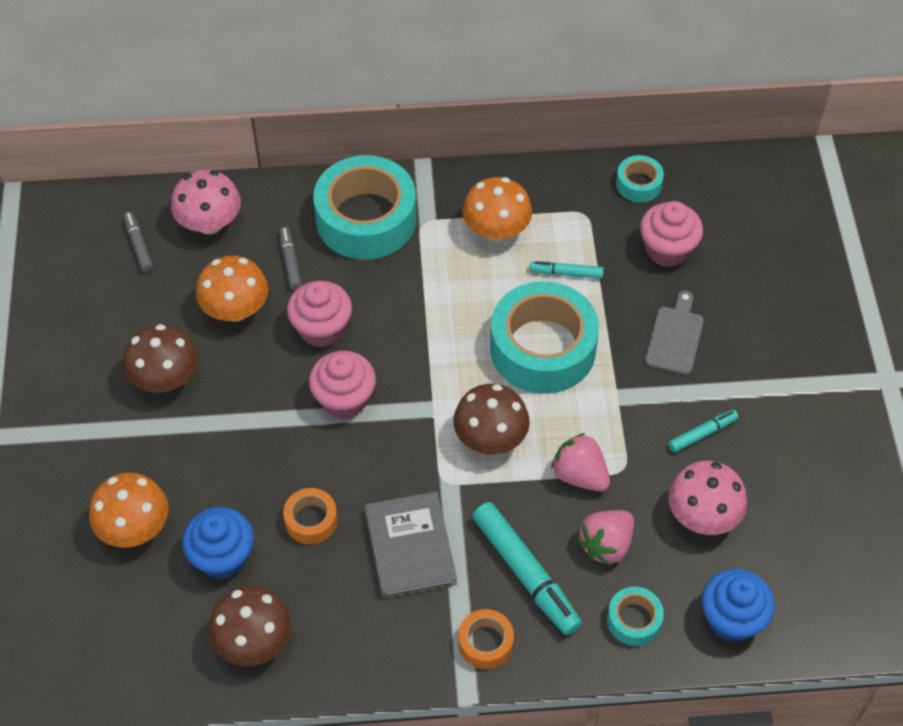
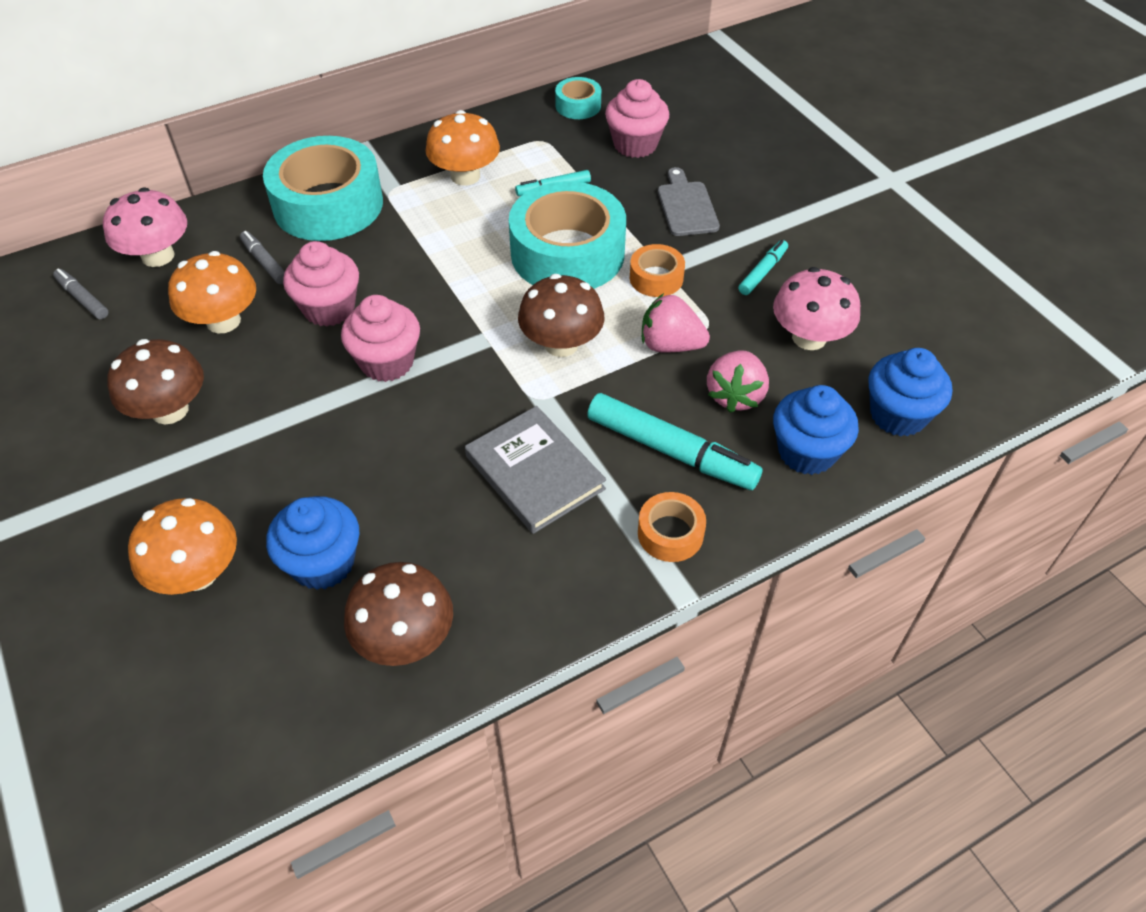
camera: 25 degrees left, 5 degrees down
(311, 520) = (409, 487): orange tape -> orange tape (656, 278)
(634, 620) = (806, 452): turquoise tape -> blue cupcake

